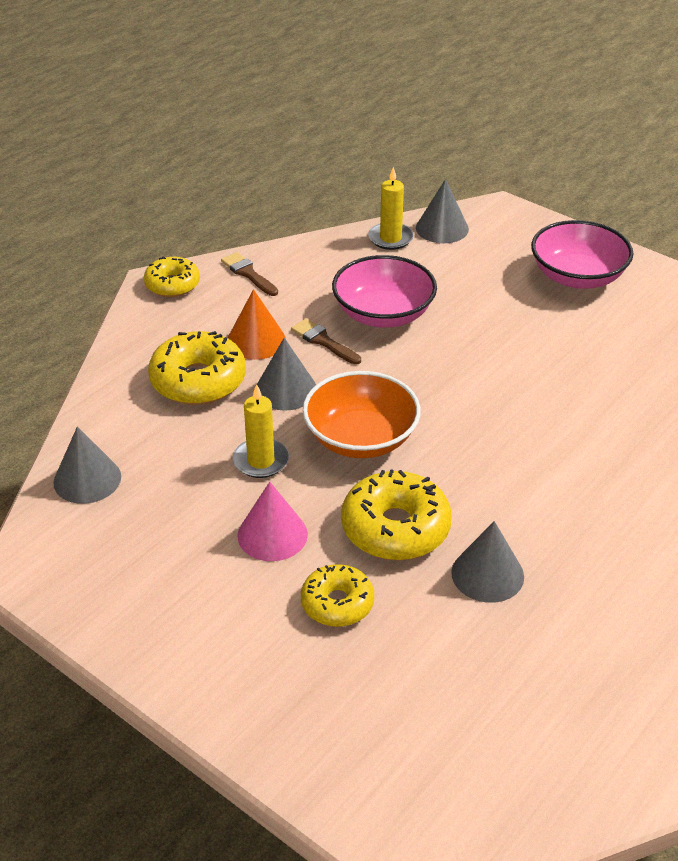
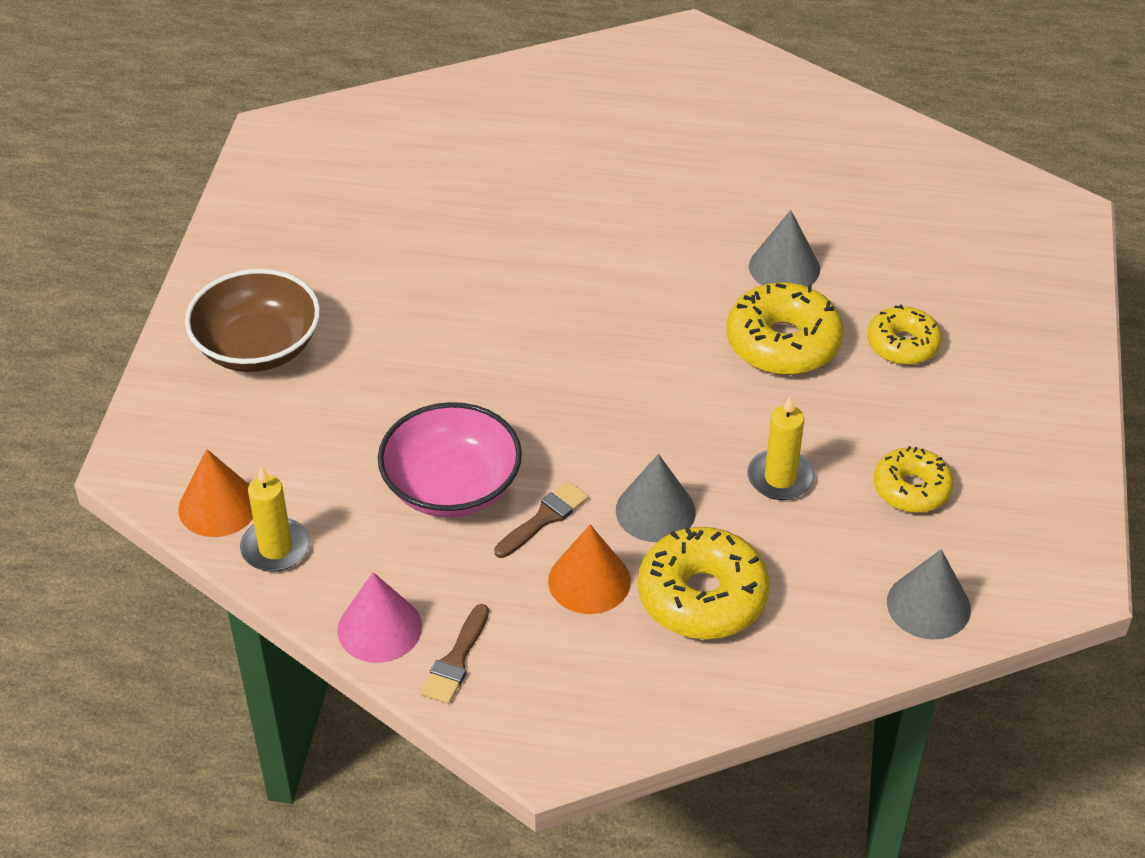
camera: 120 degrees left, 5 degrees up
(172, 285) = (537, 731): yellow donut -> yellow donut (911, 489)
(272, 534) = (867, 422): pink cone -> pink cone (379, 628)
(323, 341) = (544, 518): brown brush -> brown brush turned 150 degrees counterclockwise
(361, 438) = (682, 416): orange bowl -> none
(442, 228) = (218, 506): grey cone -> orange cone
(577, 276) = (258, 347): pink bowl -> brown bowl

